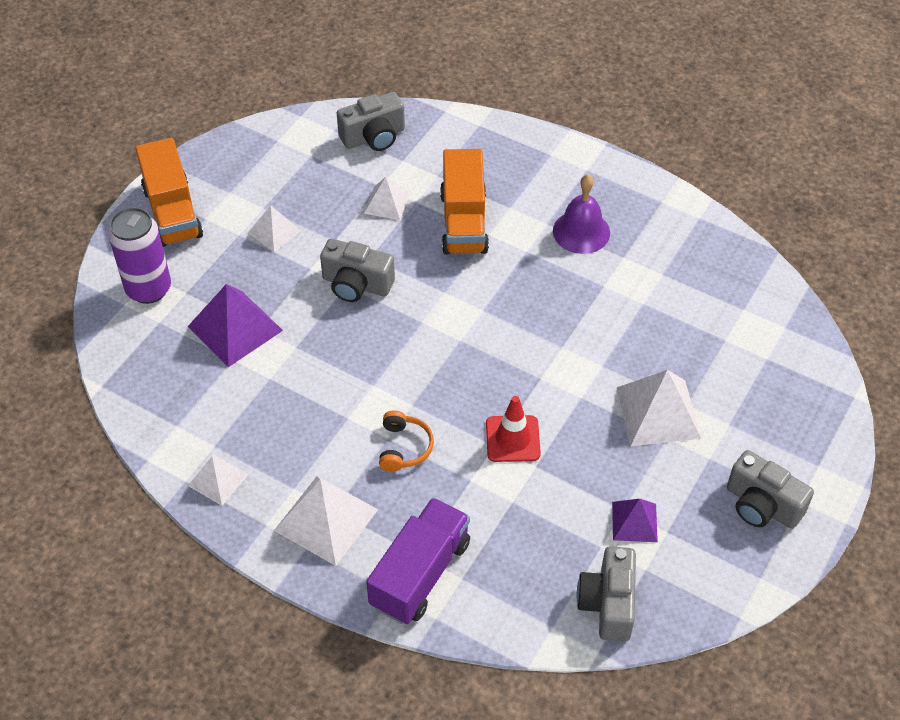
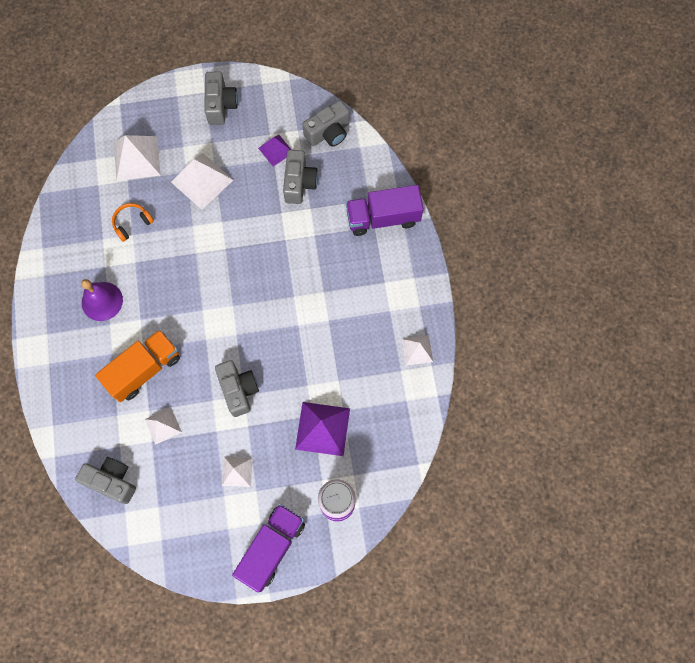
camera: 130 degrees left, 20 degrees up
(173, 212) = (271, 547): orange truck -> purple truck
(326, 520) = (393, 281): white pyramid -> white pyramid (137, 158)
(404, 447) = (322, 279): orange headphones -> orange headphones (132, 223)
(512, 439) = (274, 234): red traffic cone -> none
(560, 514) = (299, 183): none -> grey camera

